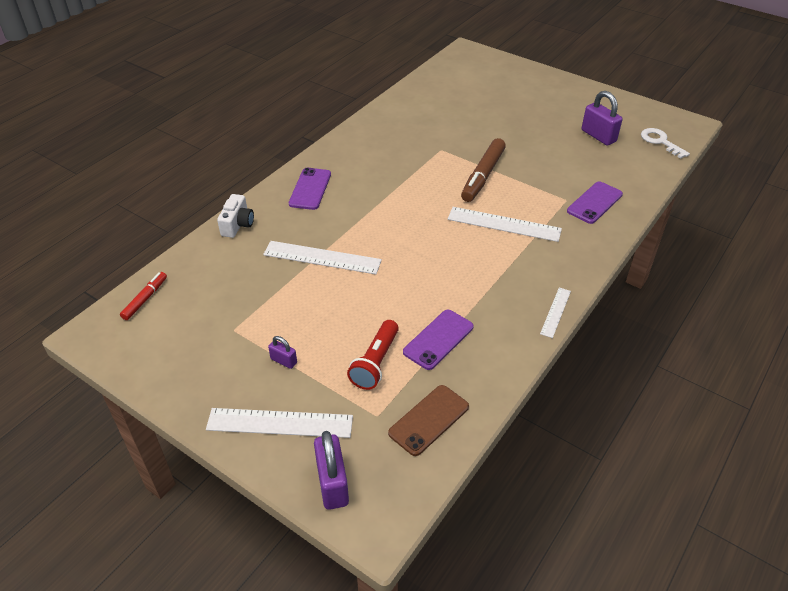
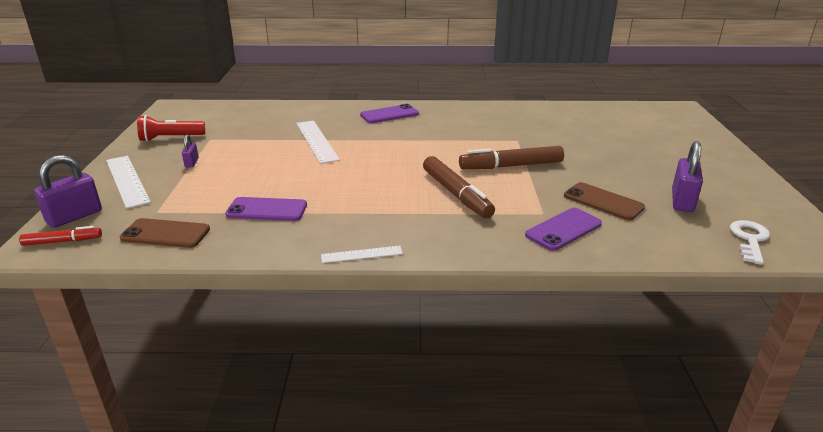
camera: 55 degrees right, 15 degrees down
(145, 299) = (216, 108): red marker -> red marker (62, 241)
(237, 224) = (318, 108): white camera -> none
(375, 362) = (216, 193): red flashlight -> red flashlight (170, 138)
(504, 224) = (456, 194): white ruler -> brown marker
(572, 166) = (603, 201): none -> brown phone
(594, 203) = (563, 229): purple phone -> purple phone turned 45 degrees counterclockwise

